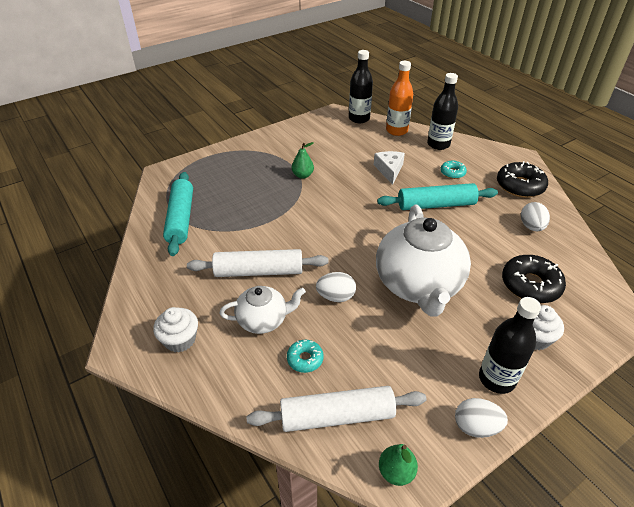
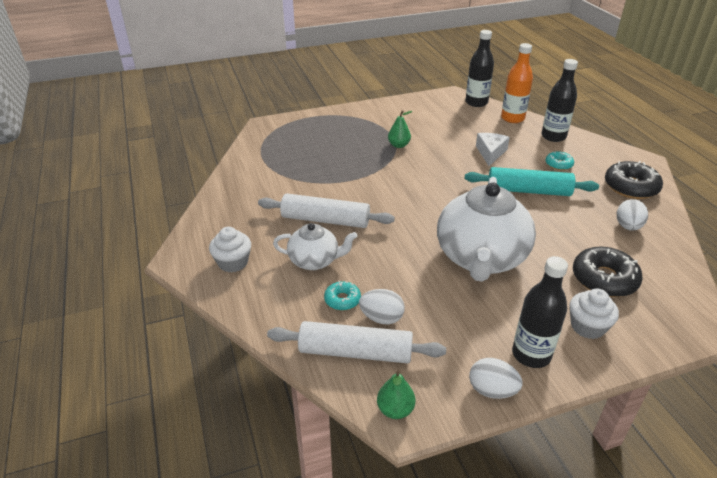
camera: 15 degrees right, 5 degrees down
(181, 219) = (268, 165): turquoise rolling pin -> none
(336, 297) = (392, 254): white egg -> white egg (381, 318)

